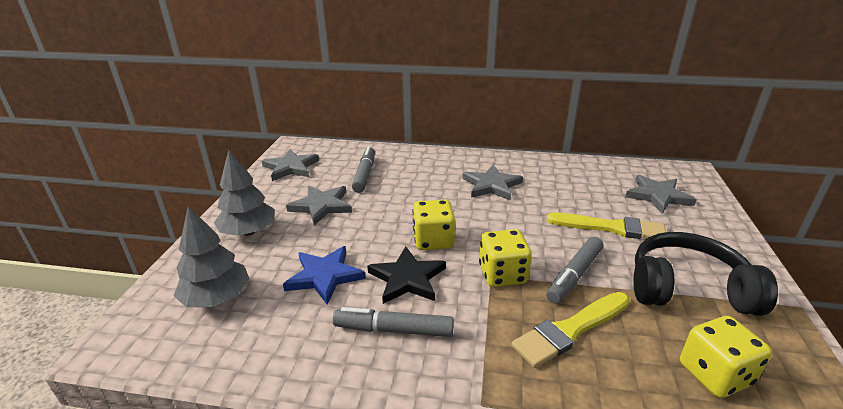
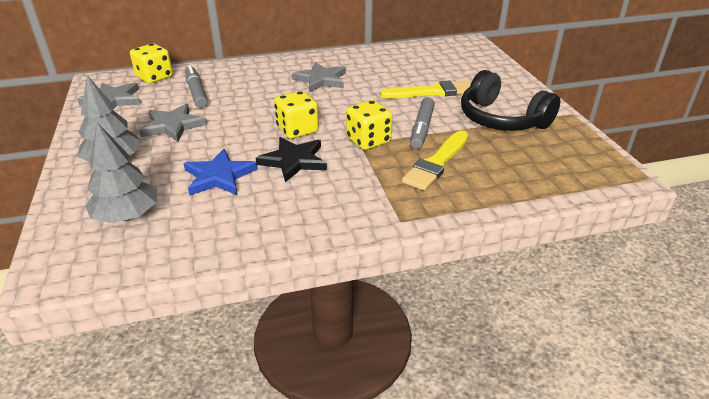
camera: 25 degrees left, 5 degrees up
(393, 330) = (306, 196): grey marker -> none
(658, 196) = (454, 63): grey star -> none
(688, 289) = (501, 119): black headphones -> black headphones turned 120 degrees counterclockwise
(715, 374) = (537, 163): yellow dice -> yellow dice (155, 77)

